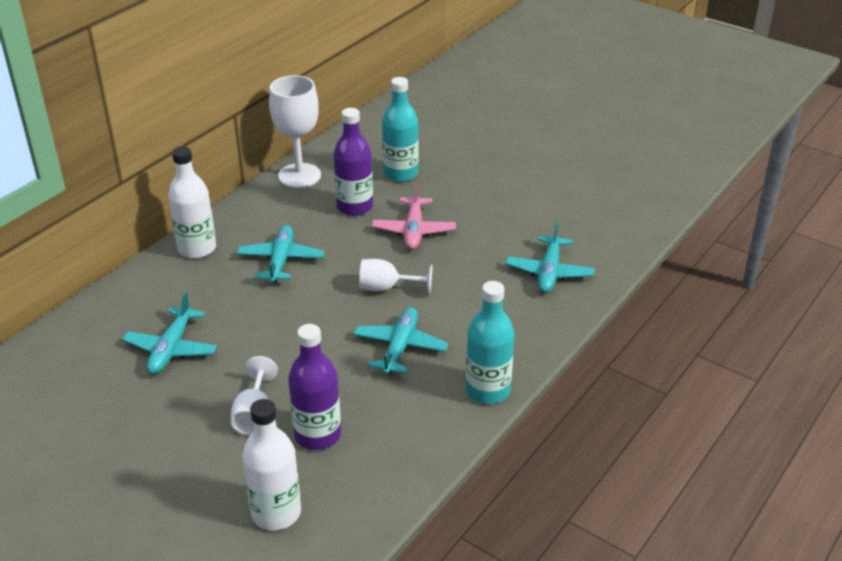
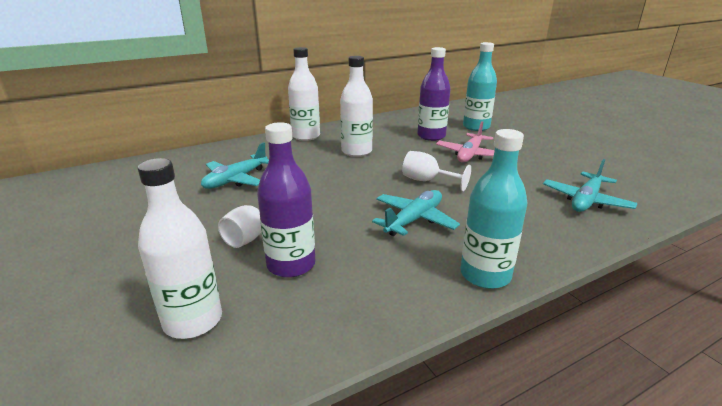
camera: 25 degrees right, 10 degrees down
(281, 260) = (356, 151): turquoise plane -> white bottle
(299, 176) = (402, 117): white goblet -> none

